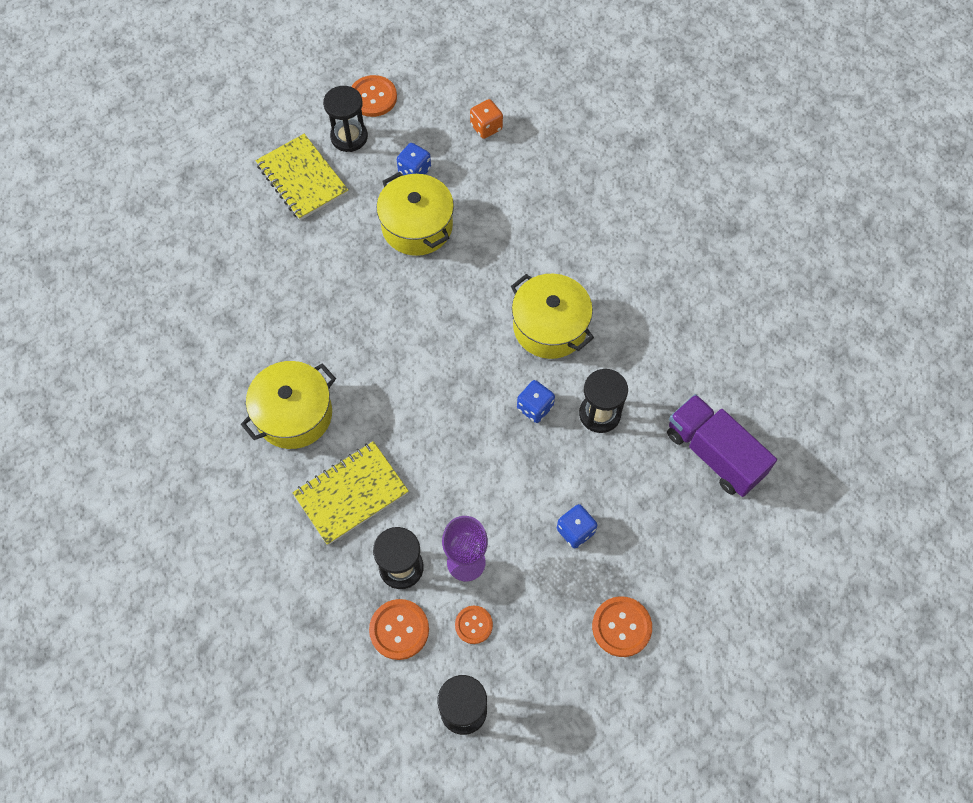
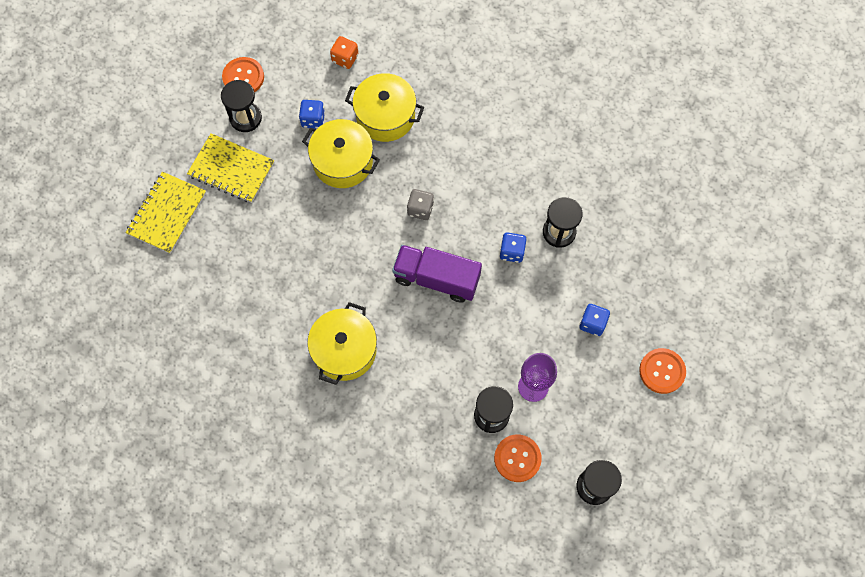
camera: 30 degrees left, 5 degrees up
(351, 494) = (423, 384): yellow notebook -> yellow notebook (167, 213)
(466, 313) = (420, 209): none -> grey dice
(473, 625) = (565, 426): orange button -> none
(550, 327) = (486, 187): yellow pot -> yellow pot (385, 116)
(714, 454) = (651, 219): purple truck -> purple truck (436, 279)

